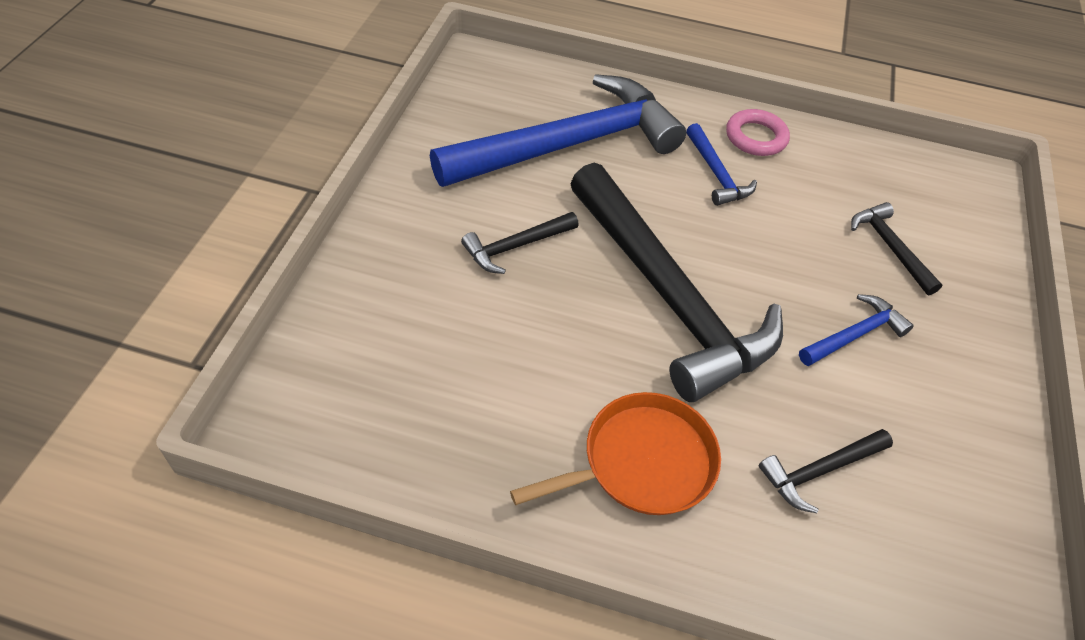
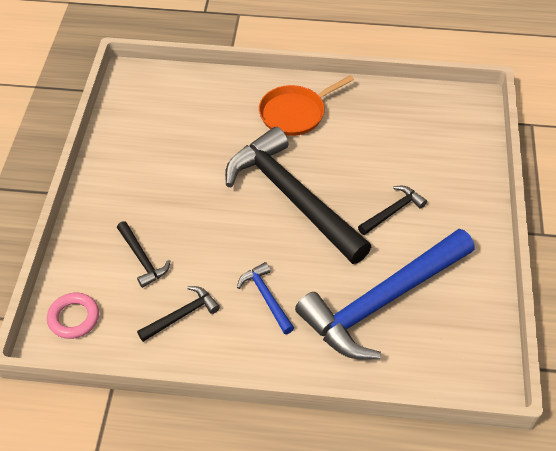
camera: 175 degrees right, 0 degrees up
(756, 137) = (235, 342): pink ring -> pink ring (74, 318)
(820, 471) = (206, 123): black hammer -> black hammer (181, 315)
(854, 335) = (178, 193): blue hammer -> none

